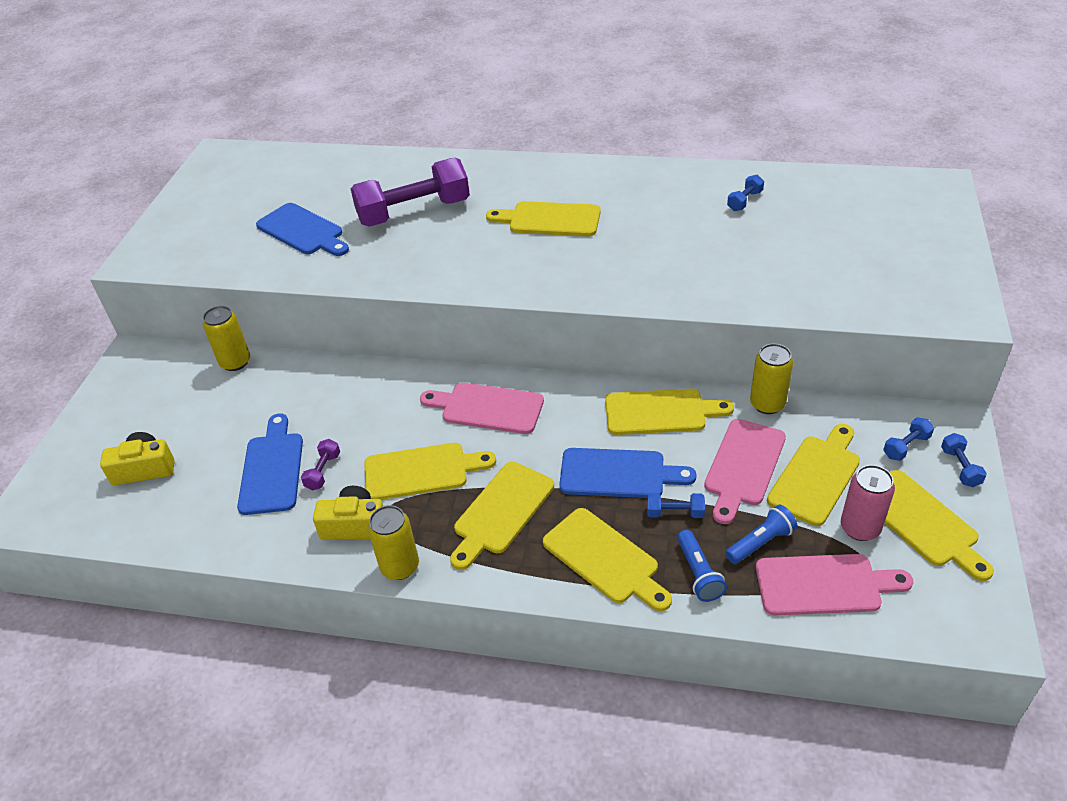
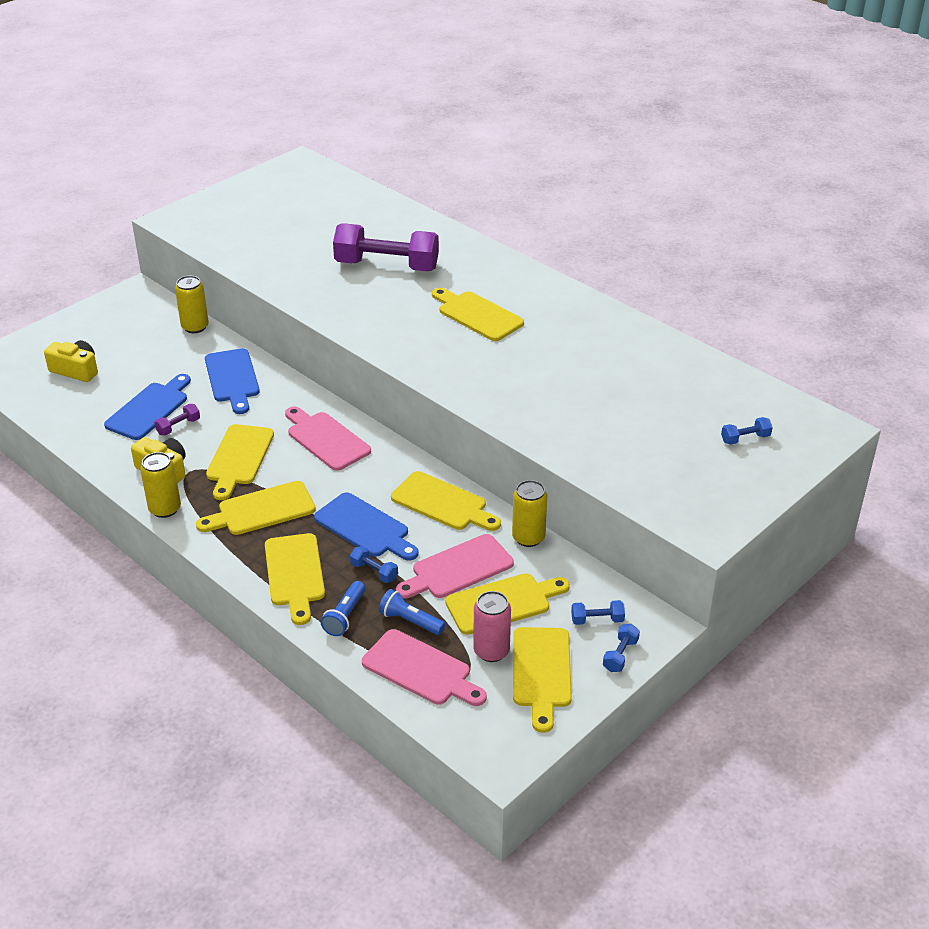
camera: 30 degrees right, 5 degrees down
(303, 231) = (296, 246): blue cutting board -> blue cutting board (232, 378)
(422, 471) = (239, 458): yellow cutting board -> yellow cutting board turned 75 degrees clockwise
(744, 201) = (646, 368): blue dumbbell -> blue dumbbell (745, 438)
(760, 542) = (410, 621): blue flashlight -> blue flashlight turned 150 degrees counterclockwise

